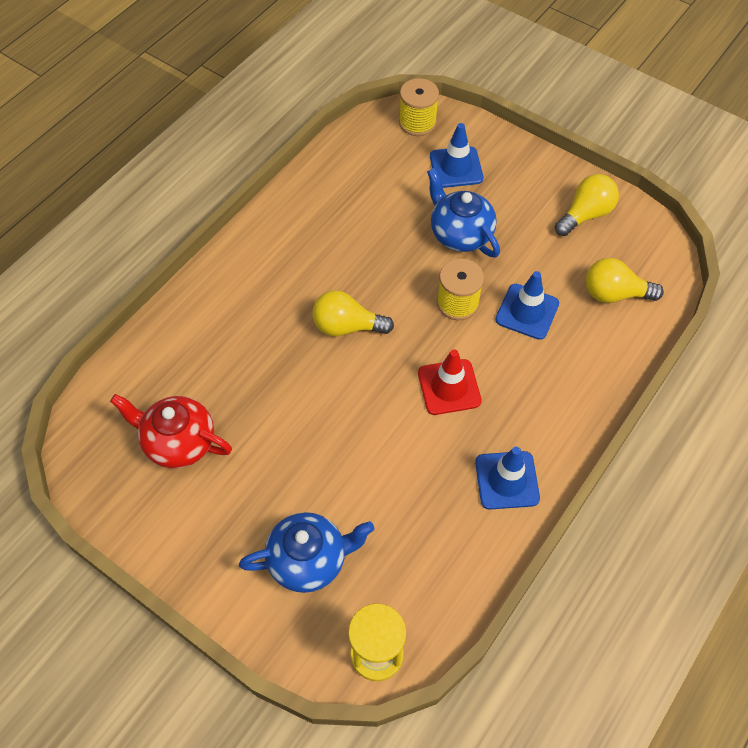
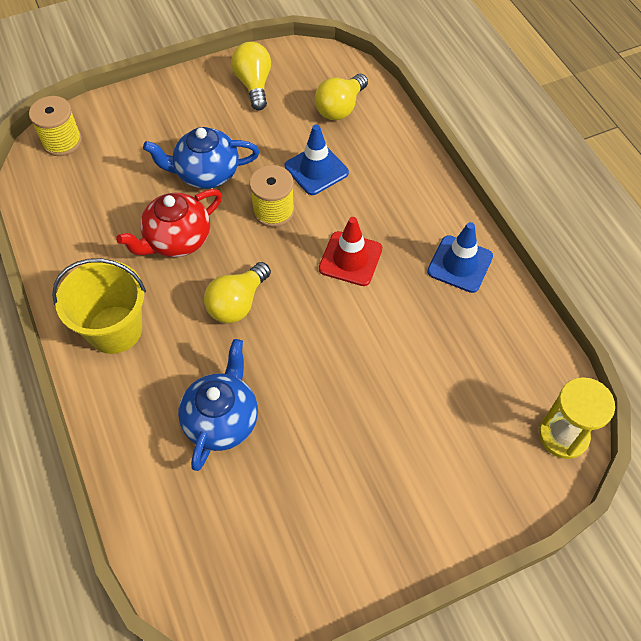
camera: 60 degrees left, 0 degrees up
(178, 442) = (265, 505): red teapot -> red teapot (177, 240)
(269, 258) = (115, 329): none -> yellow bucket
(309, 560) = (452, 447): blue teapot -> blue teapot (222, 420)
(456, 167) = (135, 140): blue traffic cone -> none

